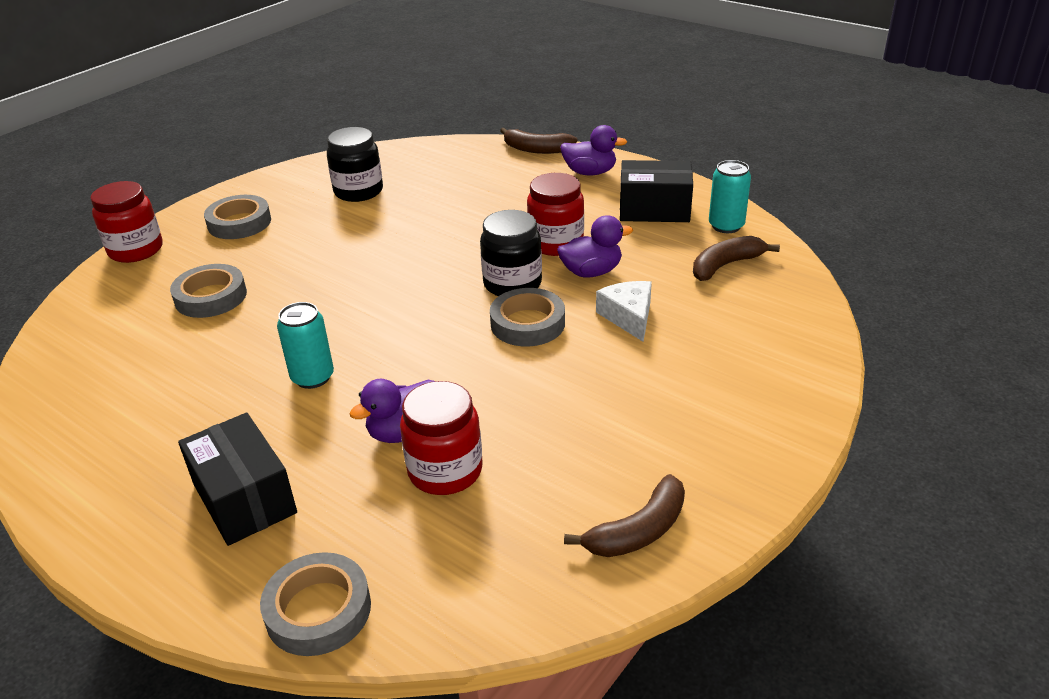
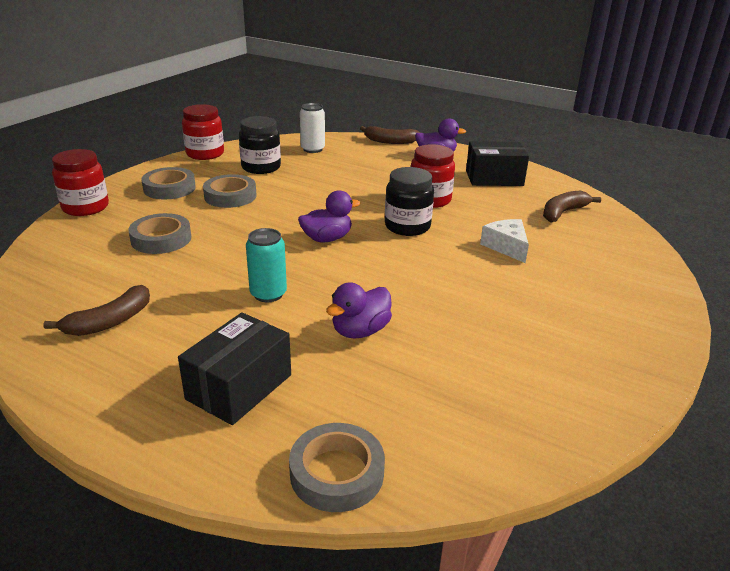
camera: 10 degrees left, 5 degrees down
(244, 498) = (239, 387): black box -> black box turned 75 degrees clockwise
(432, 163) = (313, 149): none -> white can
(445, 471) = (406, 358): red jar -> red jar (205, 154)
(527, 323) = (430, 252): grey tape -> grey tape (230, 196)
(591, 272) = (465, 218): purple duck -> purple duck (327, 238)
(638, 531) = (582, 395): brown banana -> brown banana (110, 321)
(726, 226) = (551, 188): turquoise can -> none

